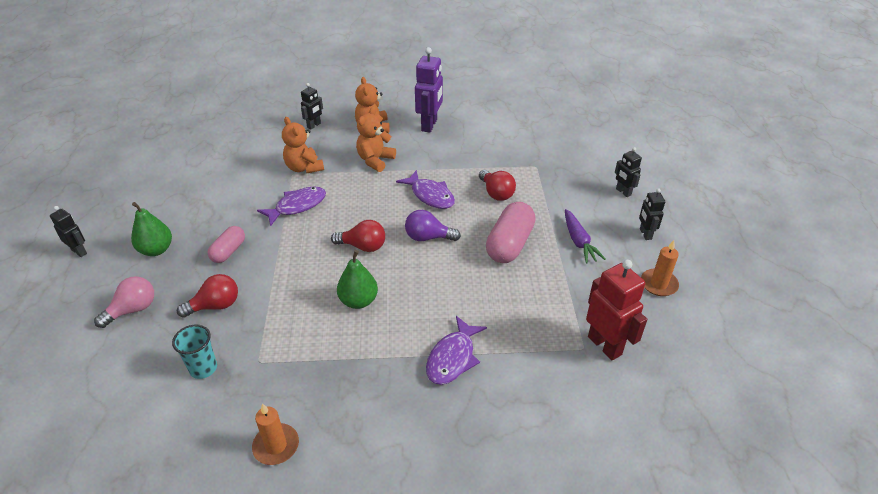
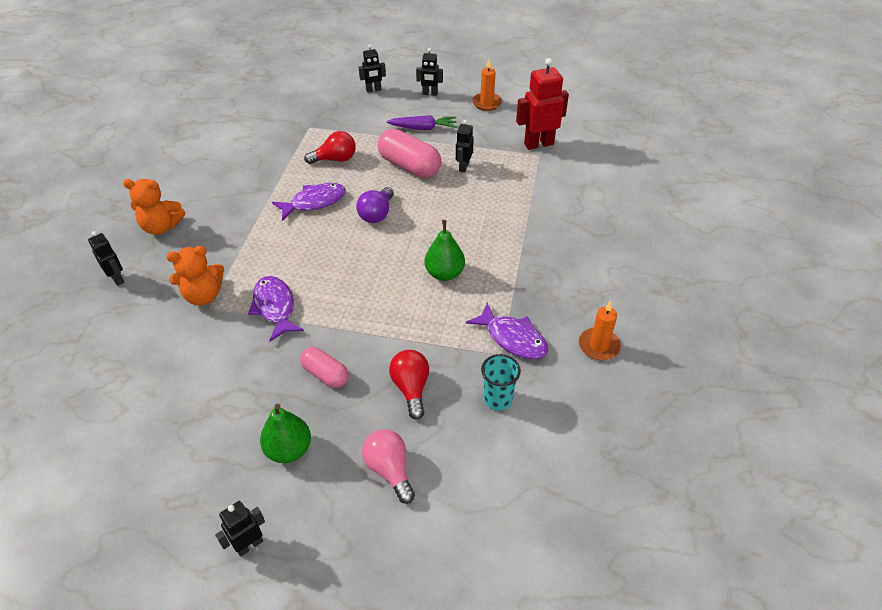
camera: 75 degrees left, 5 degrees up
(363, 246) = (369, 261): red light bulb -> none
(375, 160) = (228, 233): orange teddy bear -> none
(429, 125) = (190, 182): purple robot -> none
(452, 358) = (530, 224): purple fish -> purple fish (513, 338)
(527, 285) = (463, 167): none -> black robot

